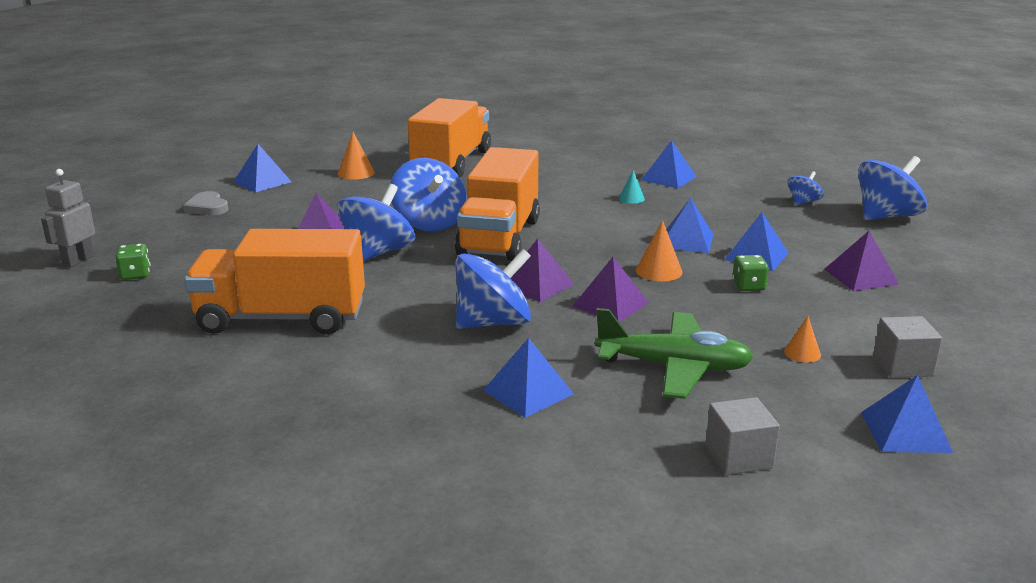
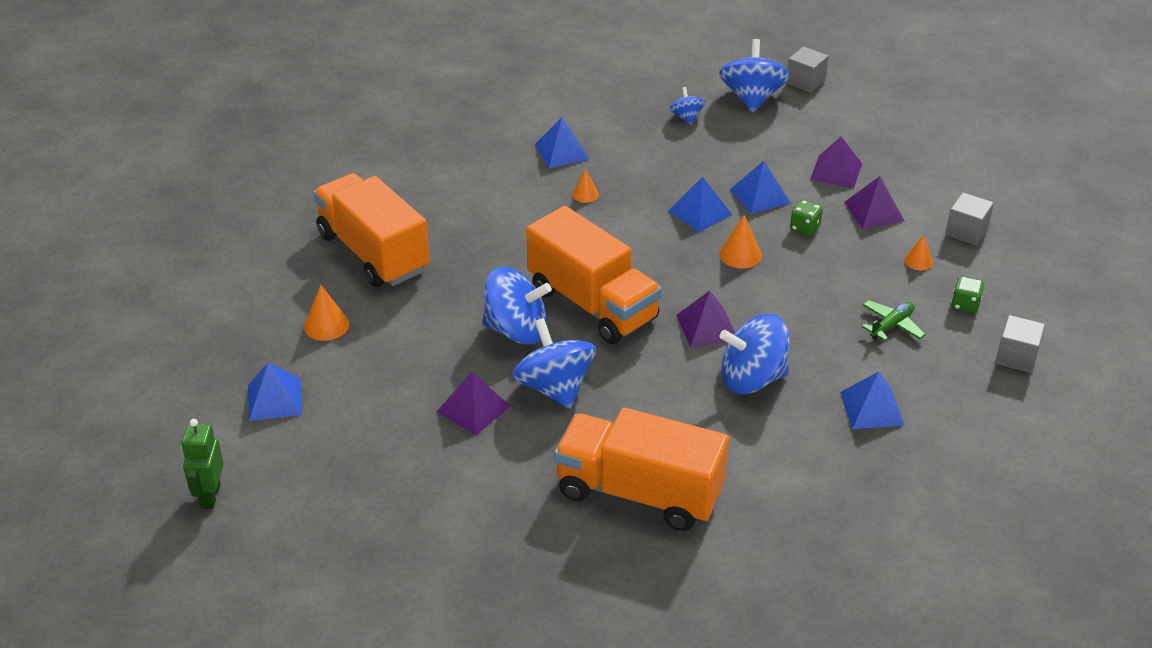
camera: 55 degrees left, 15 degrees up
(78, 261) = (367, 597): grey robot -> none
(135, 274) = (448, 563): green dice -> green dice (965, 305)
(148, 193) = (210, 496): none -> green robot
(207, 207) = (310, 462): grey heart -> none
(282, 318) = (639, 493): orange truck -> orange truck turned 75 degrees clockwise
(493, 323) = (752, 379): blue spinning top -> blue spinning top turned 105 degrees counterclockwise
(610, 304) = (774, 306): purple pyramid -> purple pyramid (874, 211)
(631, 198) = (585, 194): turquoise cone -> orange cone
(674, 367) = (891, 325): green plane -> green plane, size x0.54
(905, 432) = (1037, 278): blue pyramid -> none
(962, 229) = (805, 82): none -> grey cube

